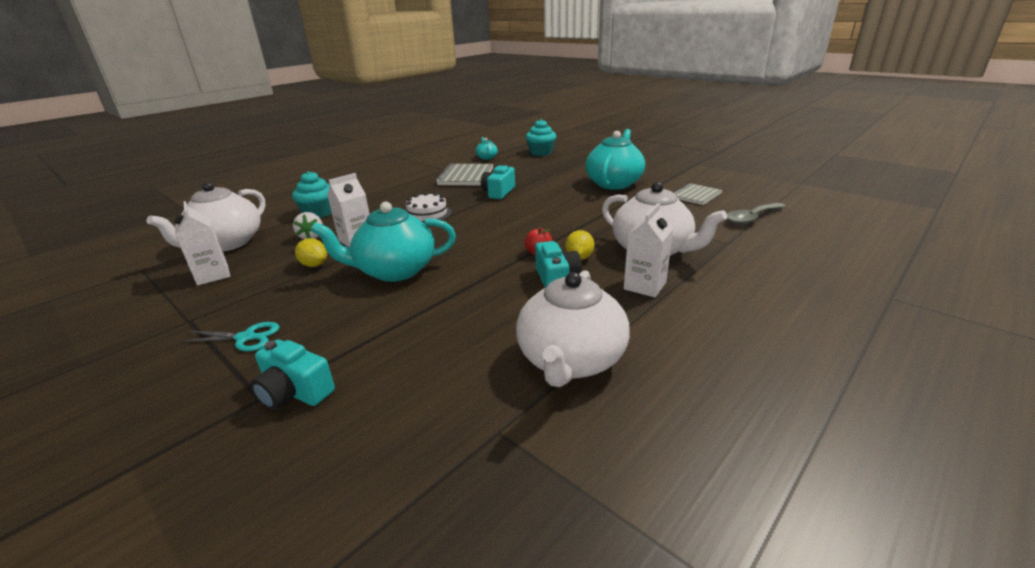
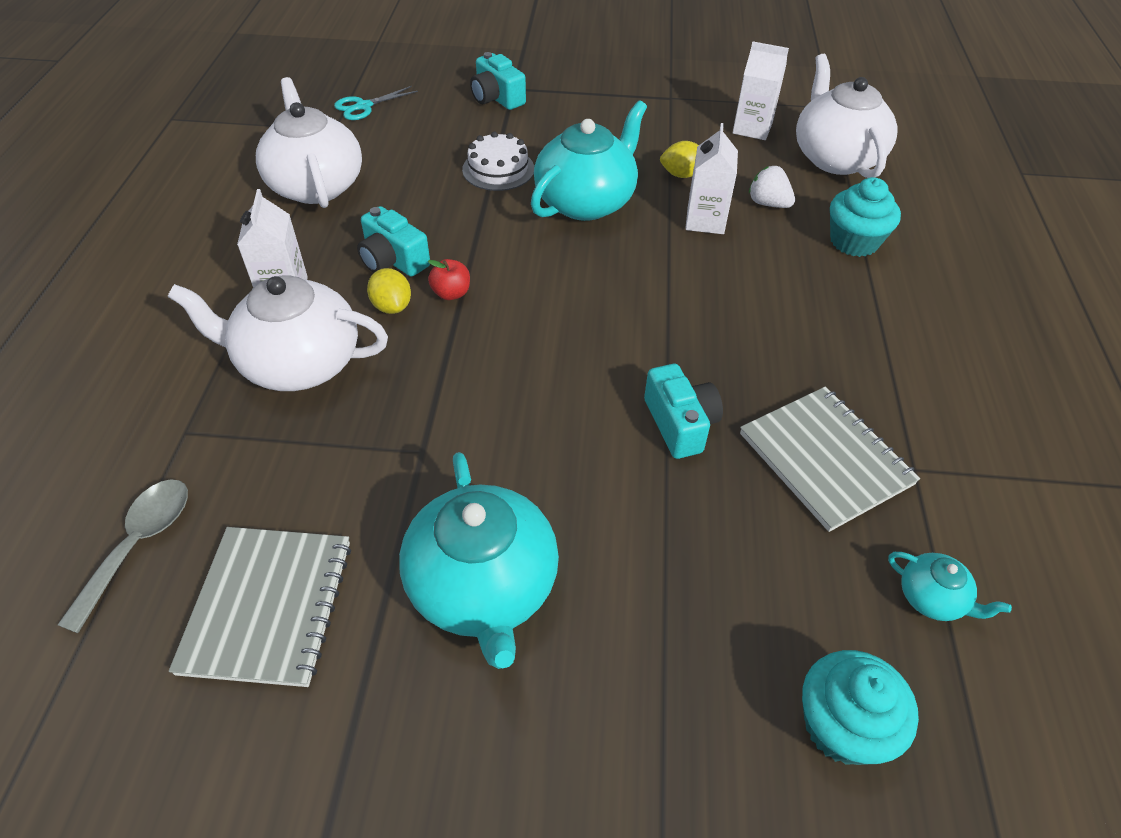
camera: 140 degrees right, 20 degrees up
(246, 338) = (598, 106): turquoise scissors -> turquoise scissors (363, 107)
(294, 392) = (497, 98): turquoise camera -> turquoise camera turned 120 degrees counterclockwise
(427, 214) = (703, 306): white cake -> white cake (498, 169)
(696, 195) = (268, 606): grey notebook -> grey notebook, size x1.53

